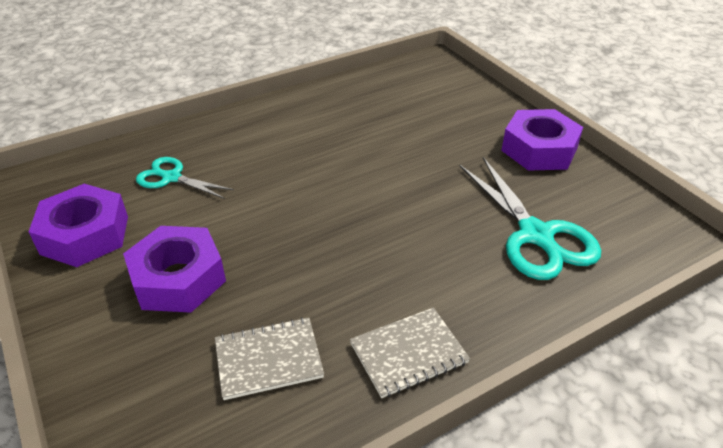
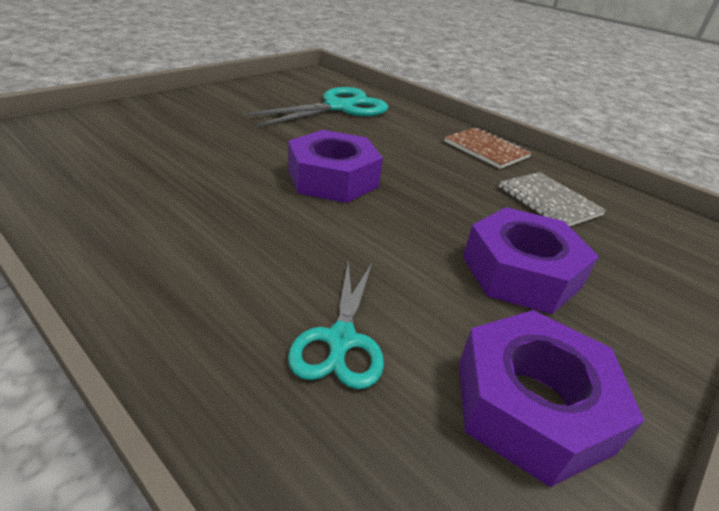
camera: 110 degrees left, 5 degrees down
(408, 353) = (486, 149): grey notebook -> brown notebook
(539, 149) = (220, 98): purple nut -> purple nut (333, 178)

